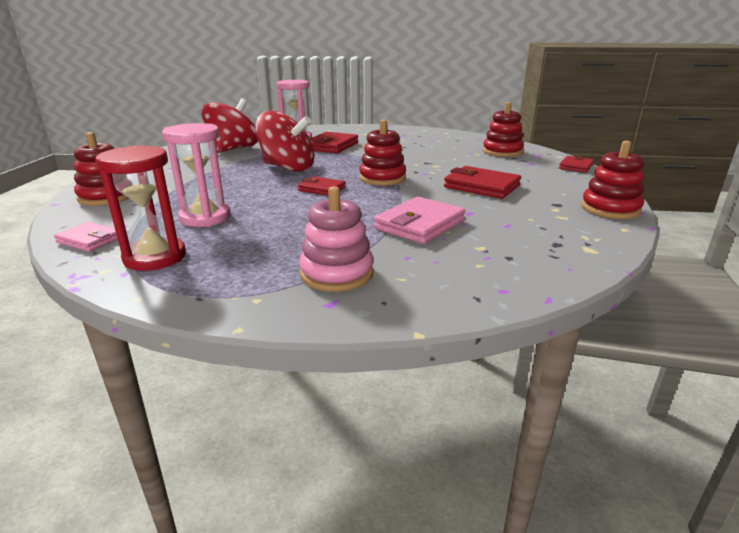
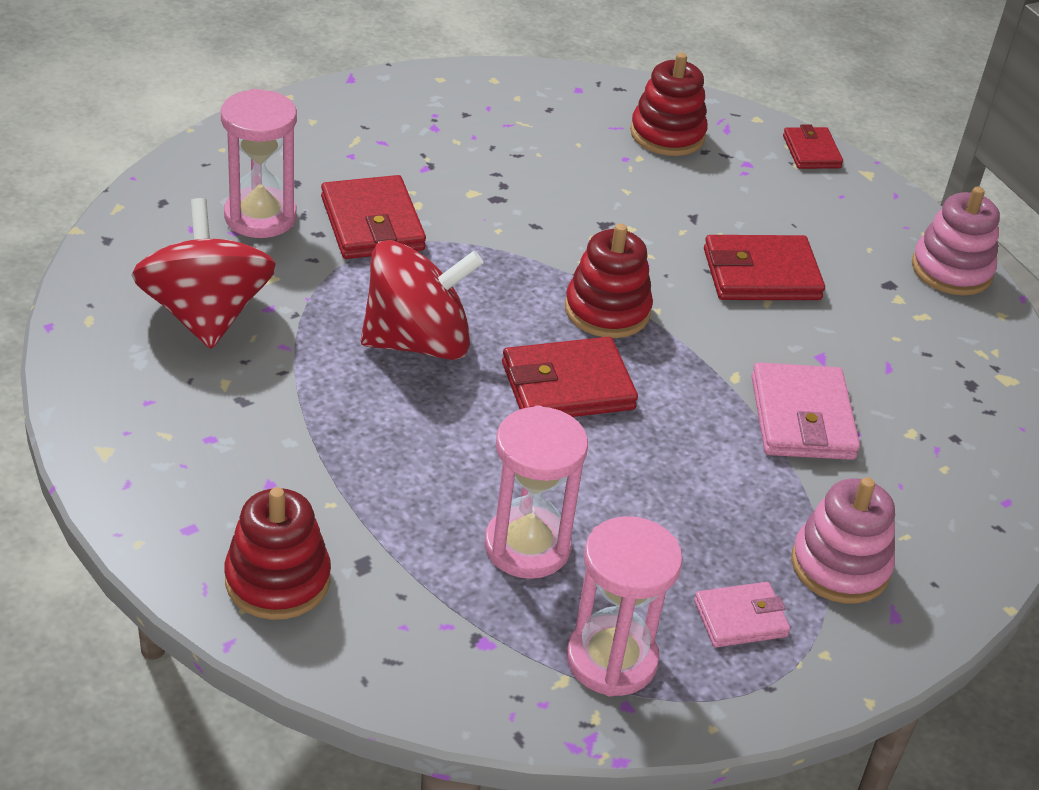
camera: 45 degrees left, 15 degrees up
(90, 240) = (466, 681): pink wallet -> pink wallet (740, 618)
(155, 257) = (611, 660): red hourglass -> pink hourglass
(321, 189) = (567, 386): red wallet -> red wallet, size x1.65
(610, 209) = (951, 270): red stacking toy -> pink stacking toy

